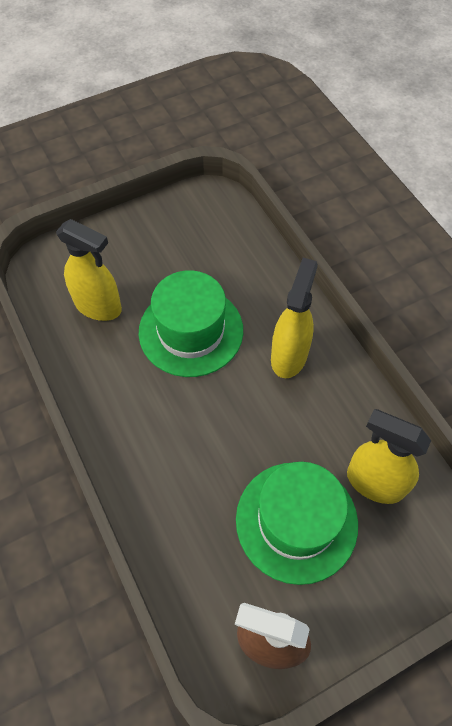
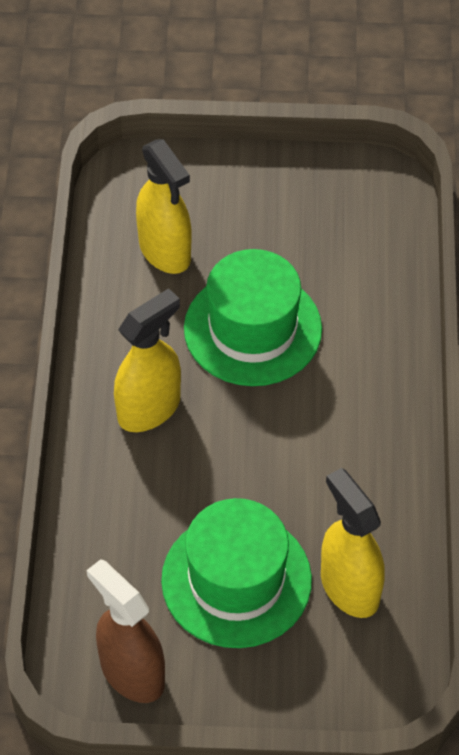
camera: 30 degrees right, 5 degrees down
(289, 356) = (348, 410): yellow spray bottle -> yellow spray bottle (149, 408)

